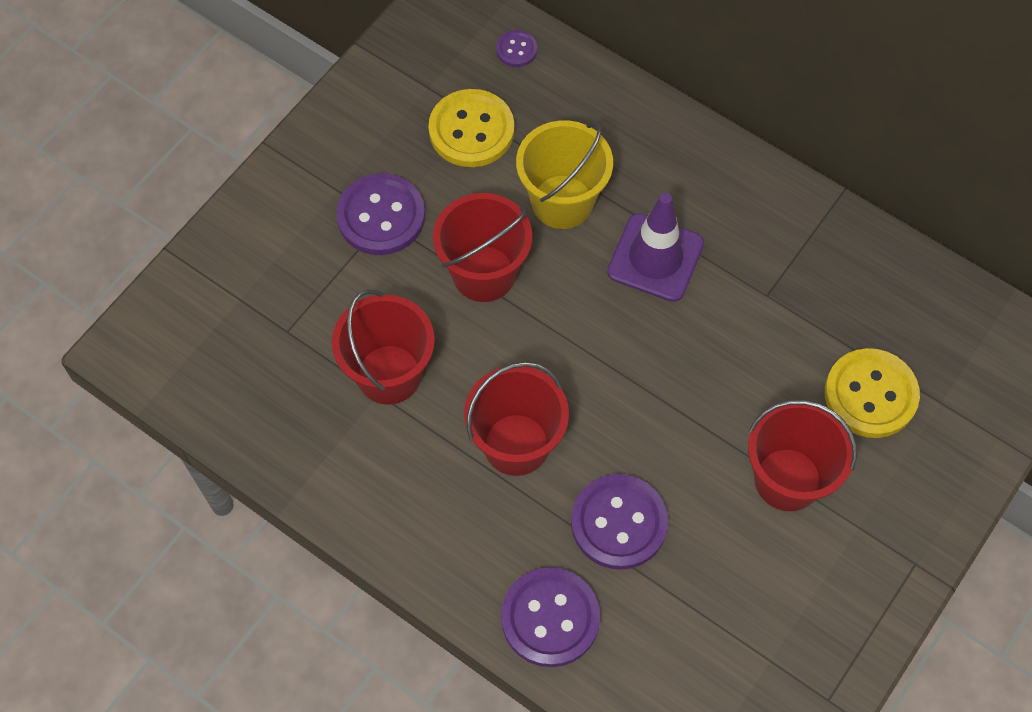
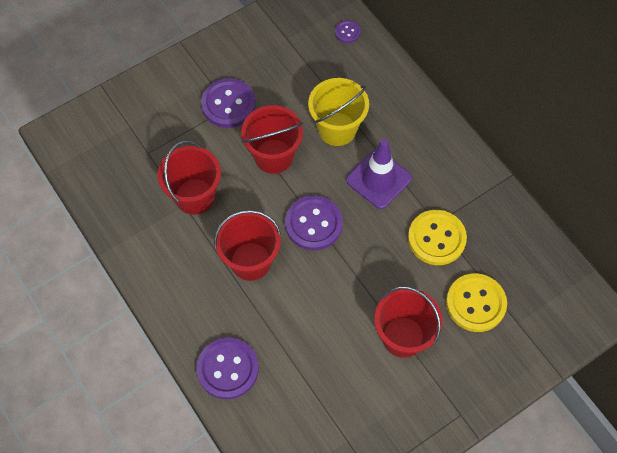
camera: 20 degrees right, 0 degrees up
(471, 130) = (301, 71): yellow button -> yellow button (436, 238)
(619, 523) = (291, 327): purple button -> purple button (313, 224)

